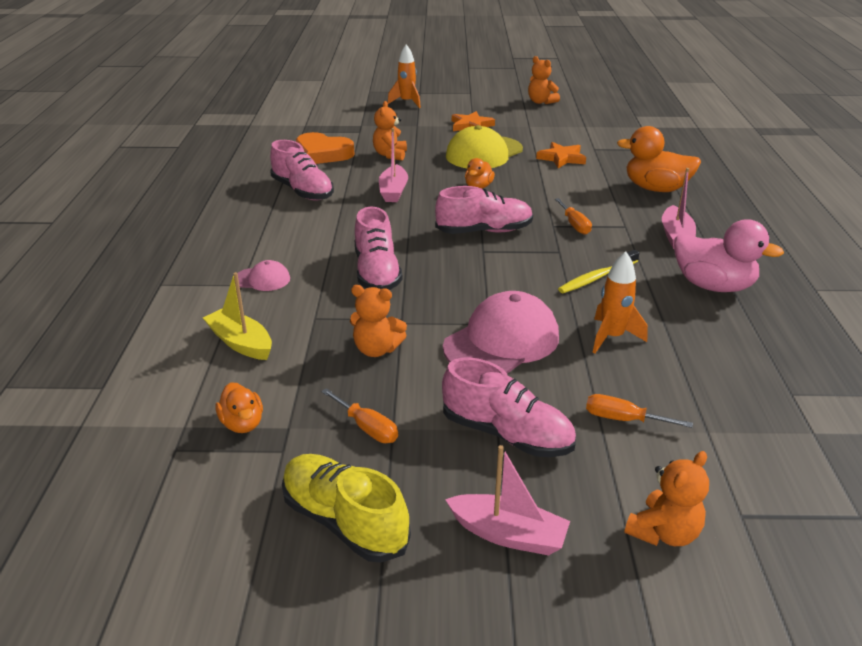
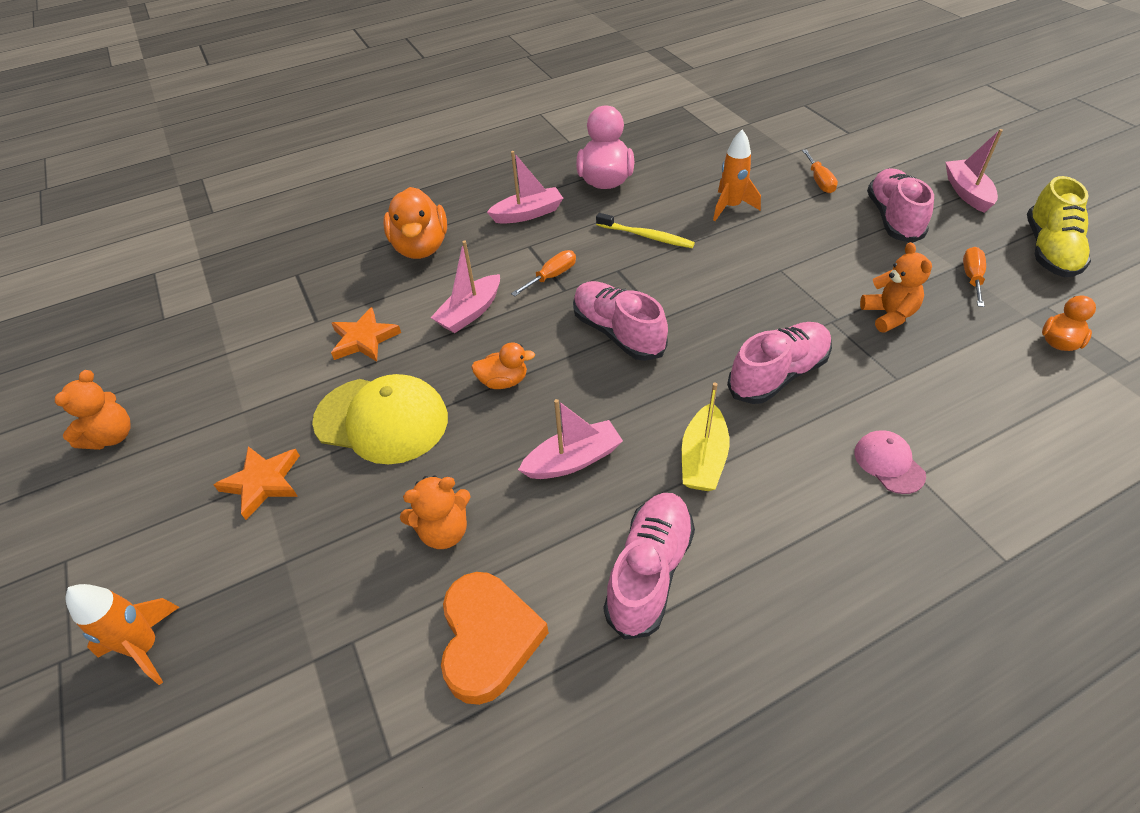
camera: 115 degrees left, 15 degrees up
(241, 343) = (991, 408): yellow boat -> yellow boat (703, 458)
(502, 341) = (797, 254): pink cap -> none
(558, 190) = (470, 312): none -> pink boat
(663, 532) = (893, 150): orange teddy bear -> none

